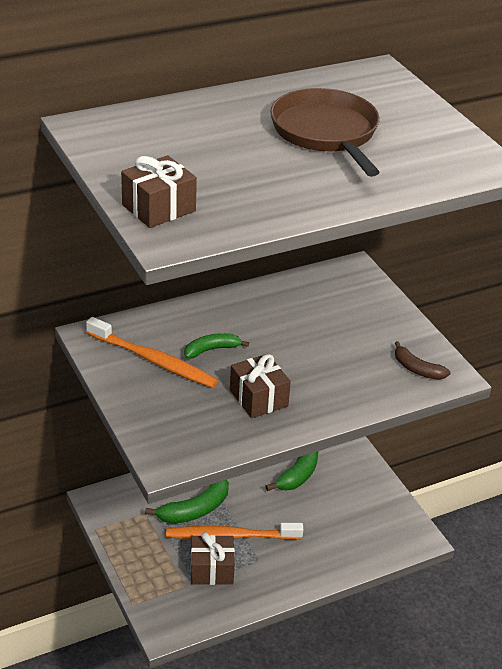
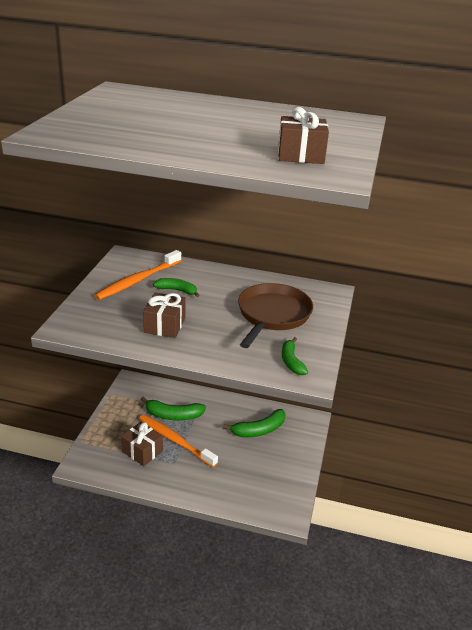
camera: 40 degrees right, 5 degrees down
(154, 361) = (137, 280): orange toothbrush -> orange toothbrush turned 60 degrees clockwise
(159, 208) = (72, 123): brown gift -> brown gift (300, 155)
(326, 133) = (253, 130): brown pan -> brown pan (272, 315)
(417, 369) = (291, 361): brown banana -> green banana

